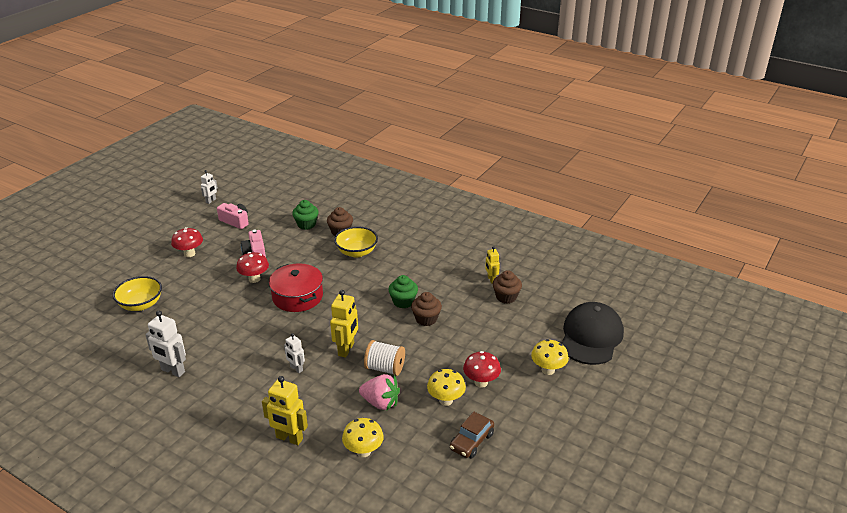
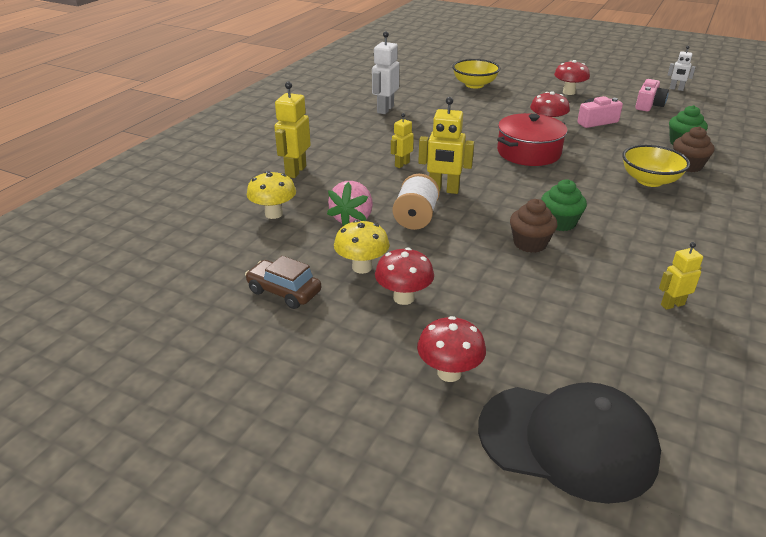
camera: 85 degrees right, 0 degrees up
(296, 369) = (402, 164): white robot -> yellow robot
(506, 297) = (632, 322): brown cupcake -> none
(548, 370) = (449, 373): yellow mushroom -> red mushroom

